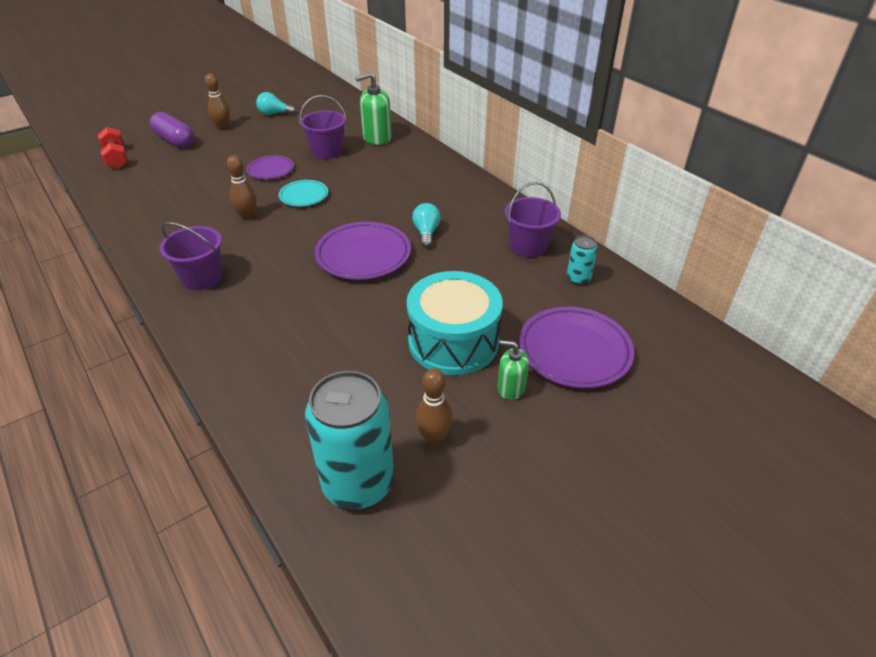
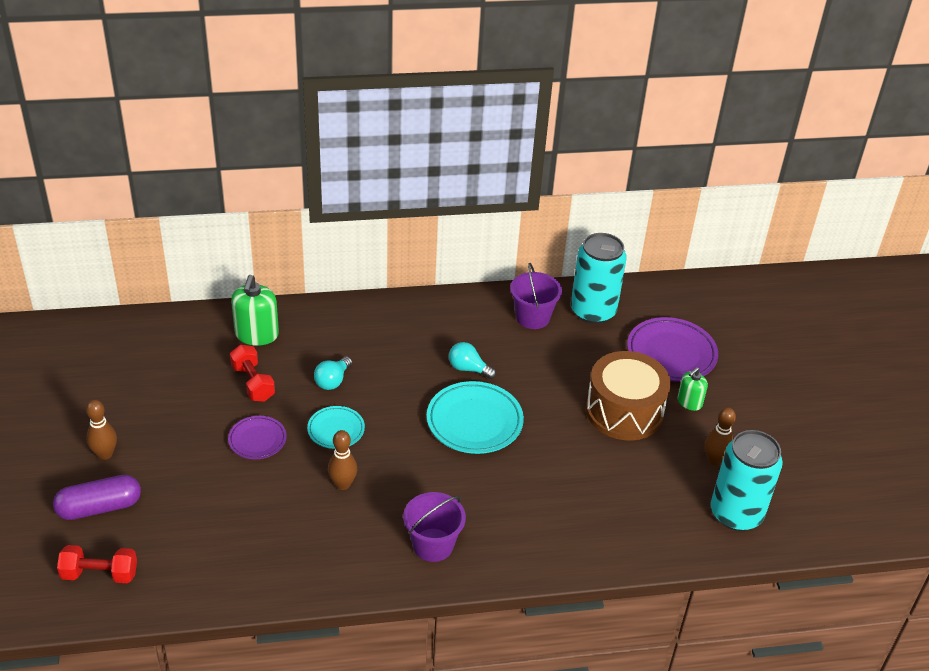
camera: 65 degrees left, 0 degrees up
(274, 114) = (110, 397): turquoise light bulb -> turquoise light bulb (332, 381)
(327, 151) = (253, 383): purple bucket -> red dumbbell
(363, 255) = (474, 422): purple plate -> turquoise plate
(453, 341) = (624, 411): turquoise drum -> brown drum
(578, 278) = (593, 311): turquoise can -> turquoise can, size x2.13

